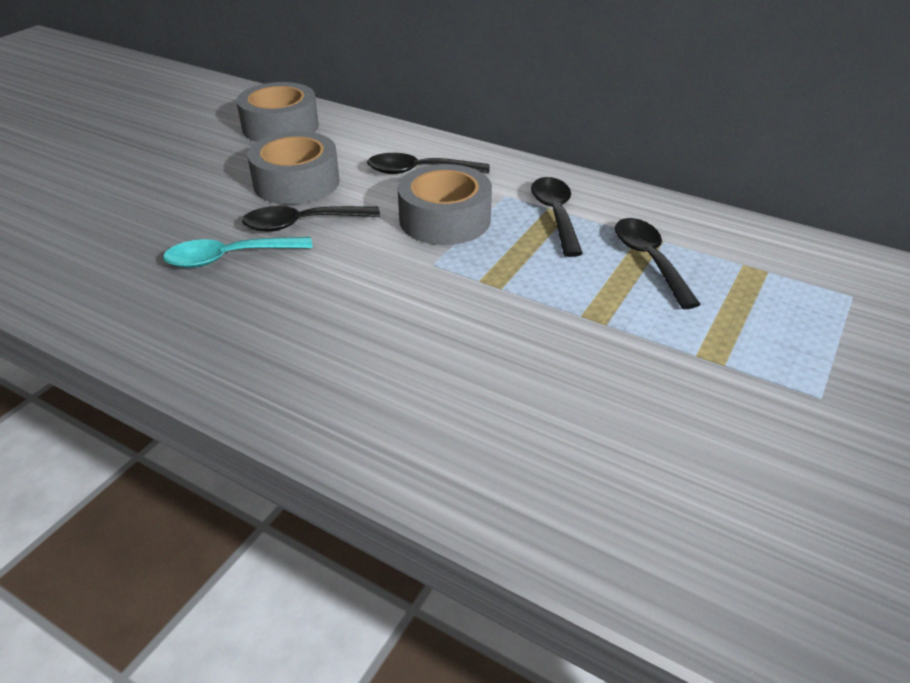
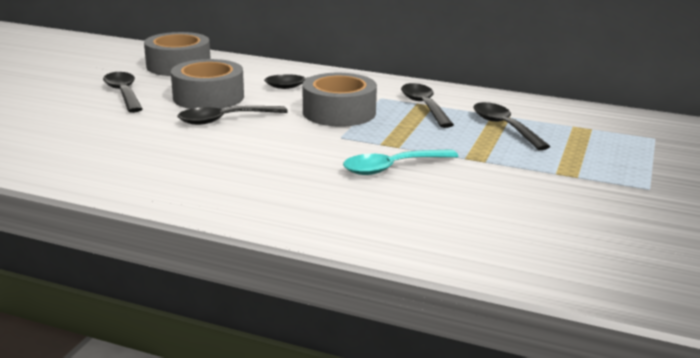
camera: 10 degrees left, 15 degrees down
(201, 170) = (123, 93): none -> black spoon
(229, 258) = (174, 141): turquoise spoon -> turquoise spoon (392, 168)

